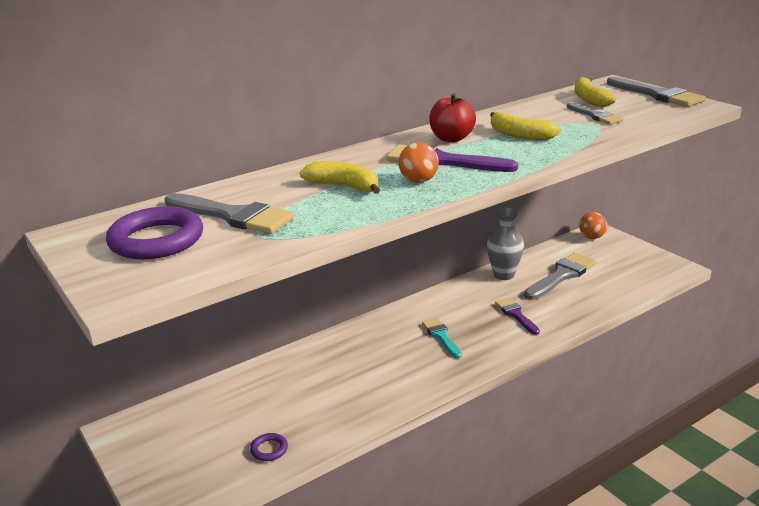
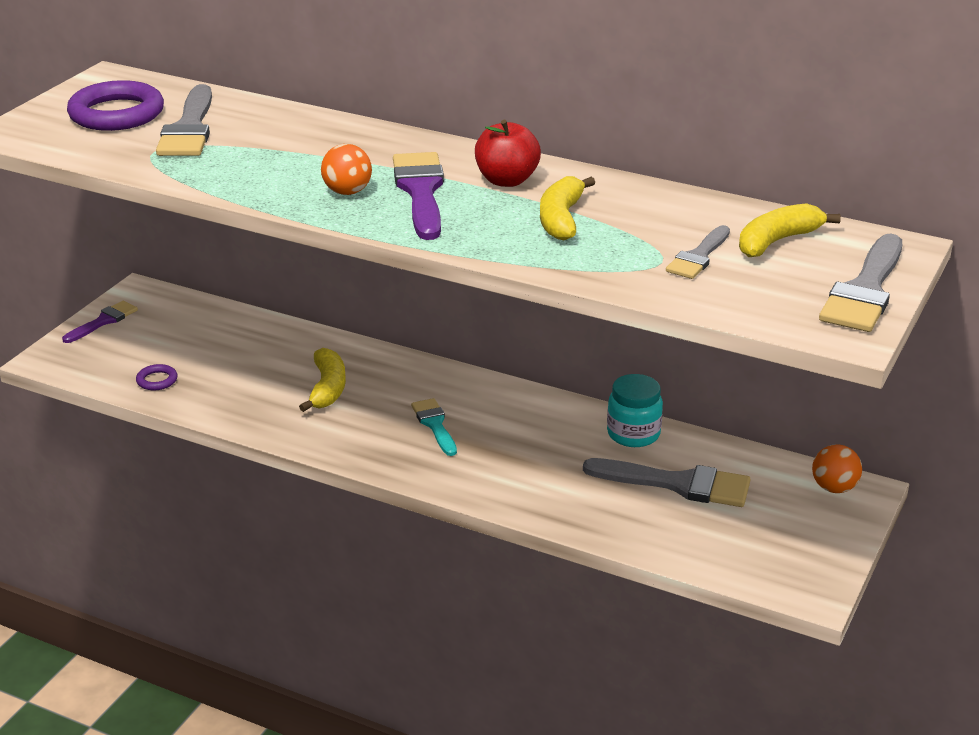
camera: 60 degrees right, 5 degrees up
(344, 186) = (301, 158): yellow banana -> yellow banana (327, 388)
(441, 336) = (434, 425): turquoise brush -> turquoise brush turned 60 degrees counterclockwise
(504, 275) = (633, 434): grey vase -> turquoise jar
(516, 315) = (532, 468): purple brush -> purple brush (103, 321)

